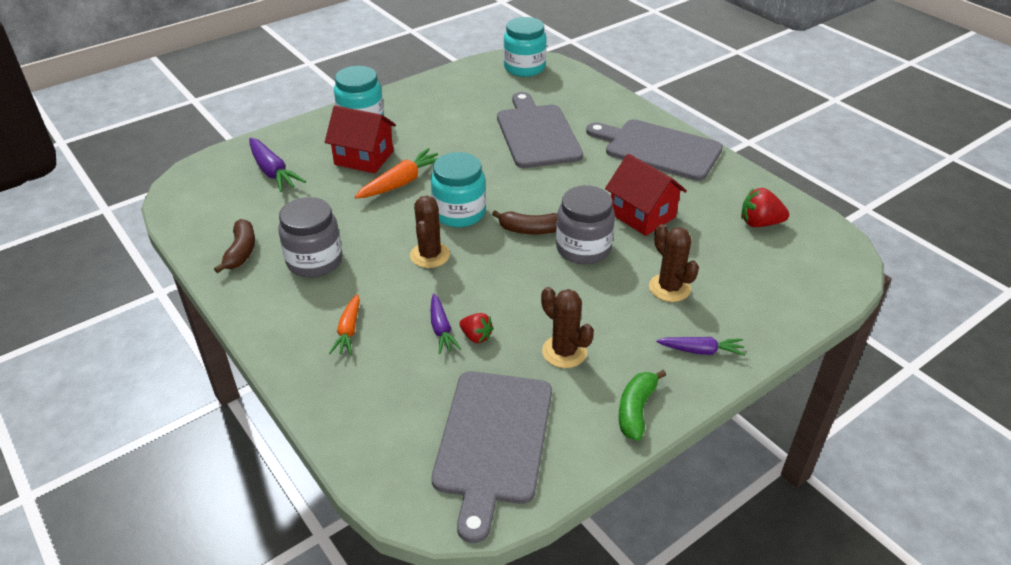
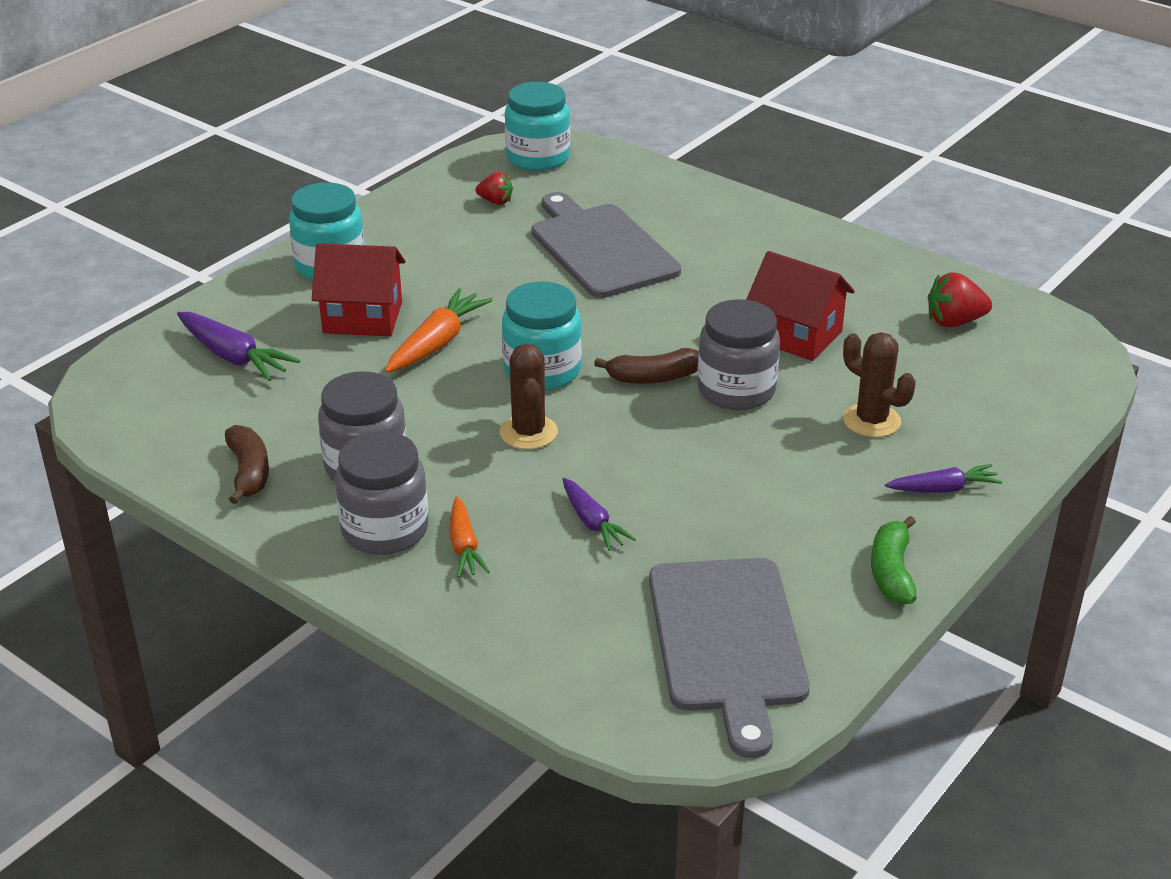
camera: 15 degrees left, 5 degrees down
(304, 308) = (385, 530): none -> grey jar
(476, 336) = (644, 523): red strawberry -> red strawberry (495, 201)
(564, 352) = (770, 521): brown cactus -> none
(658, 149) = (780, 245): grey cutting board -> none

